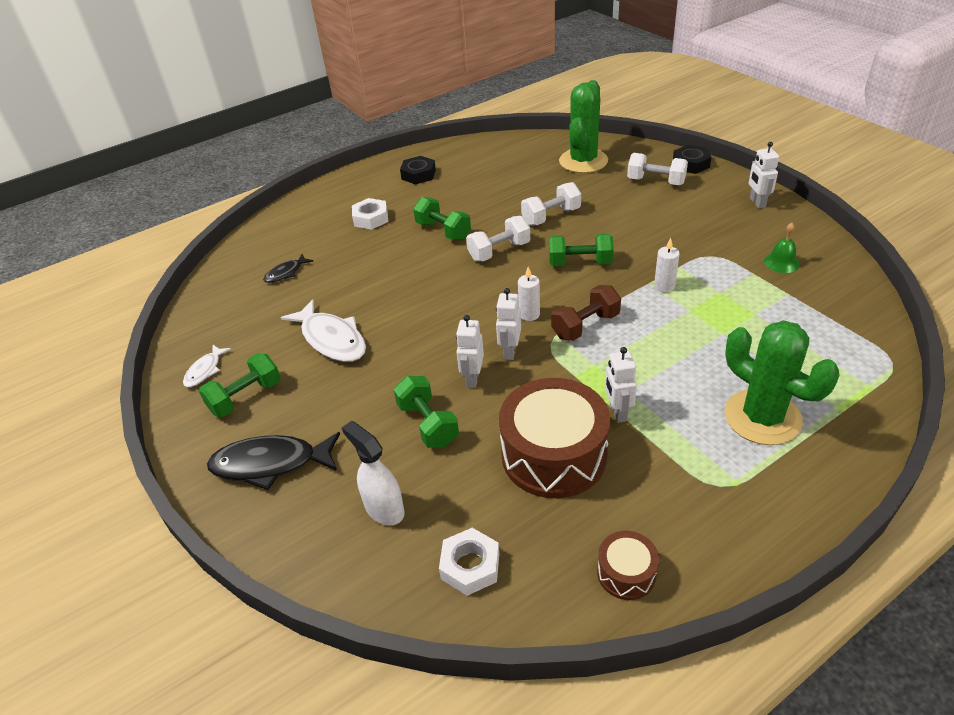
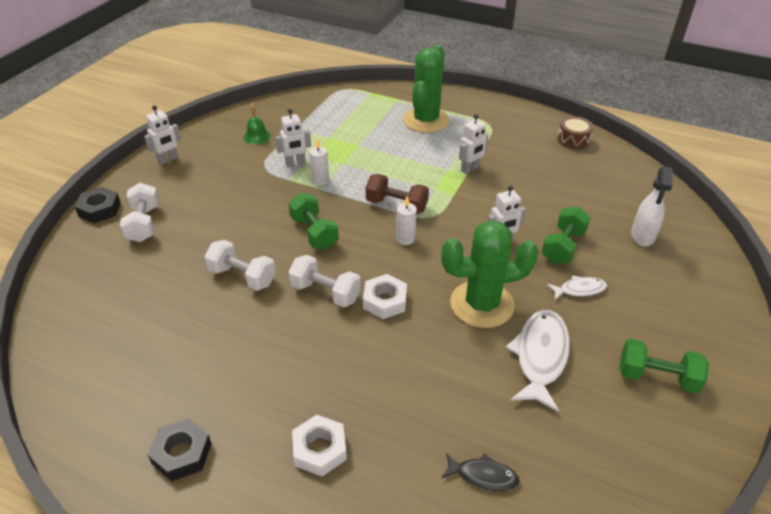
camera: 125 degrees left, 0 degrees up
(205, 370) = (669, 439): white fish -> white fish (579, 289)
(271, 464) = (684, 314): black fish -> none
(443, 231) = (311, 355): green dumbbell -> none
(470, 566) = (631, 188): white nut -> white nut (385, 301)
(509, 351) = (456, 234): white robot -> white robot (295, 163)
(554, 455) = (528, 183): brown drum -> none
(583, 161) = (106, 290): green cactus -> green cactus (482, 304)

